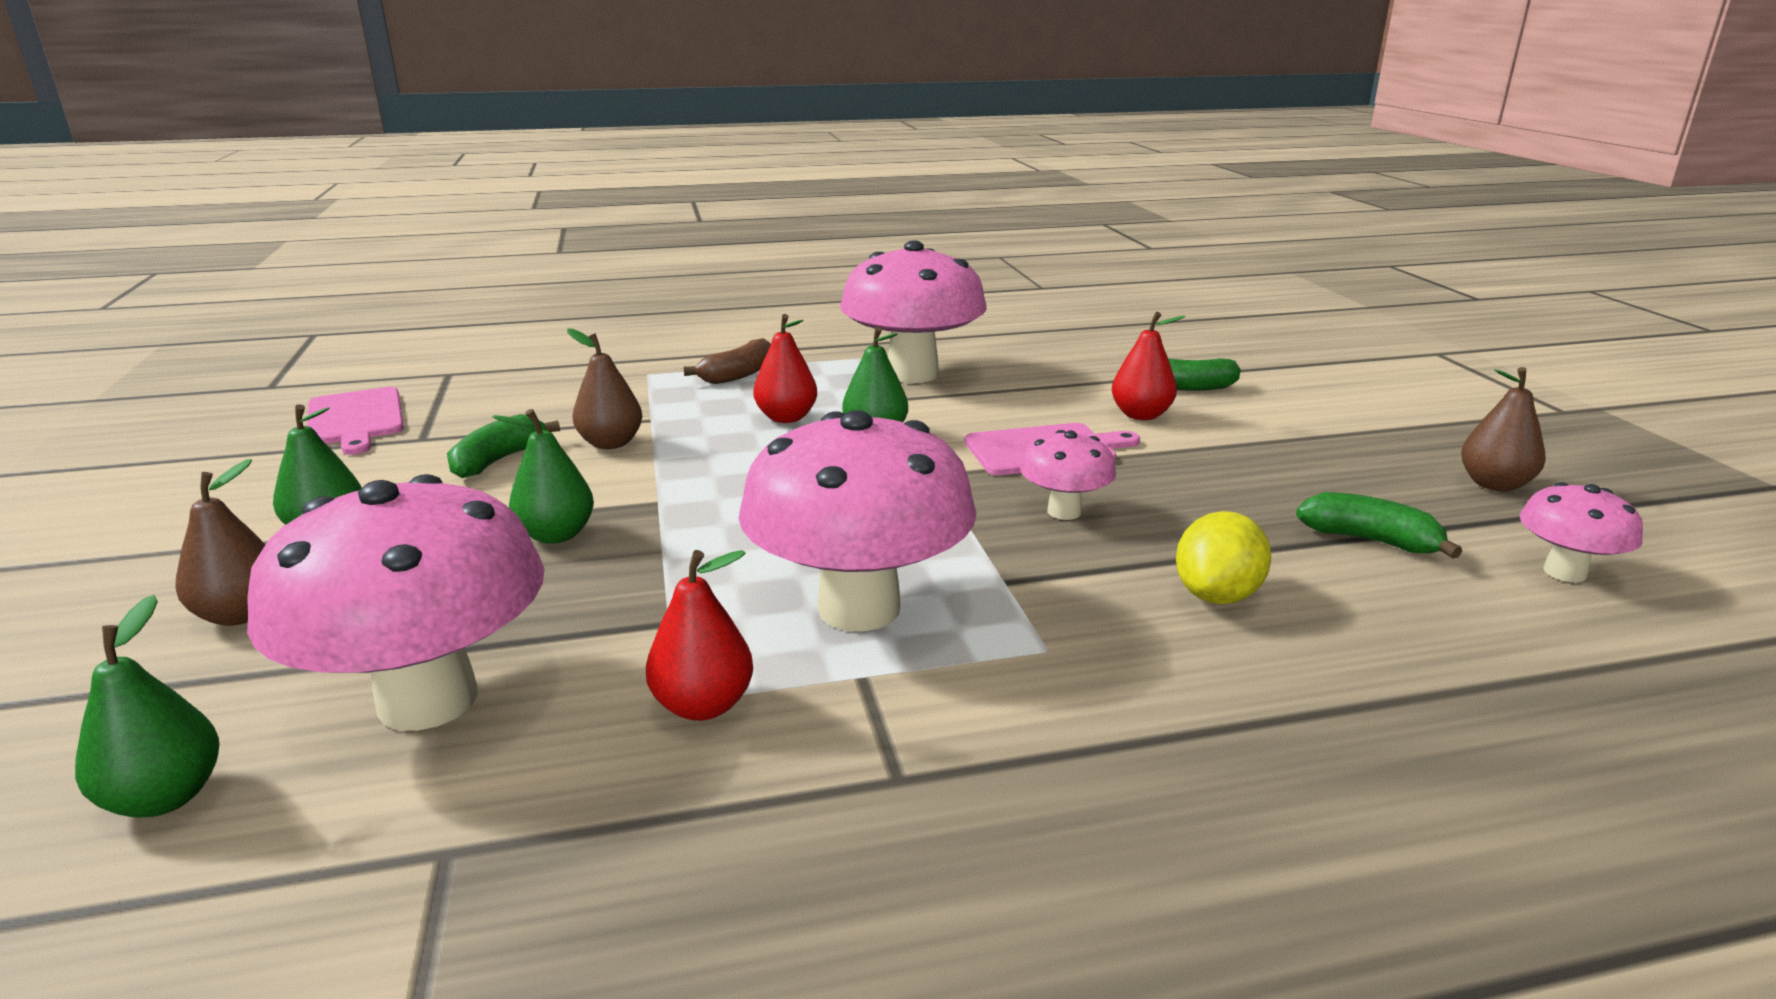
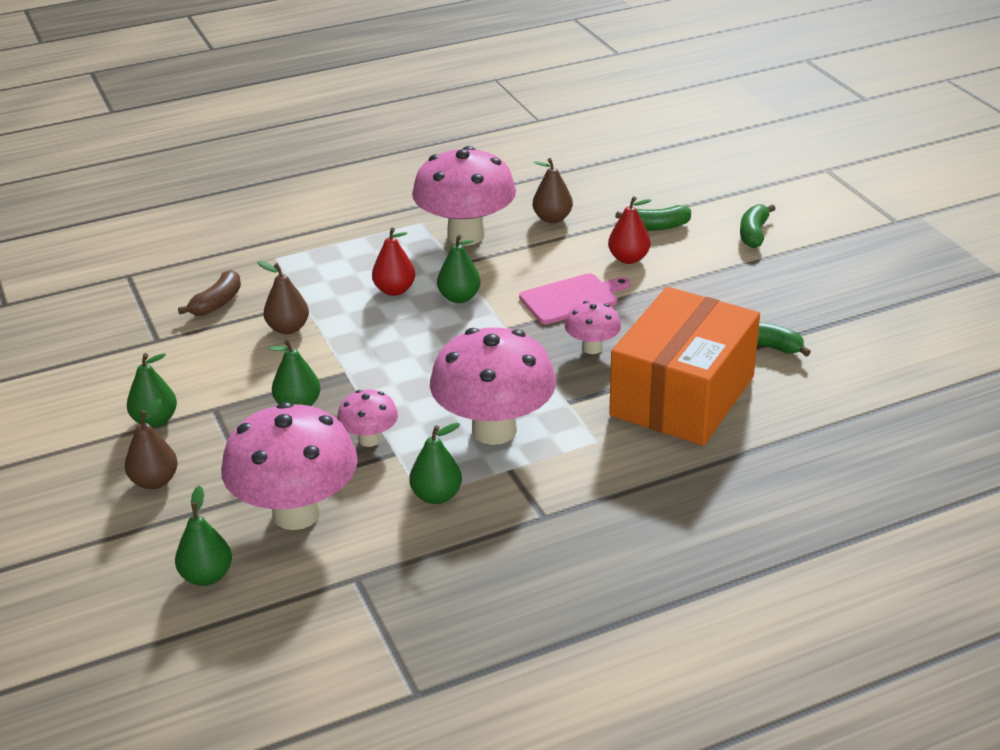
camera: 10 degrees left, 10 degrees up
(356, 419) = (96, 328): pink cutting board -> none
(498, 460) = (222, 352): green banana -> green banana (754, 233)
(703, 705) = (436, 496): red pear -> green pear
(738, 375) = (342, 251): brown banana -> brown banana (217, 303)
(1217, 595) = (682, 396): yellow lemon -> orange box
(1494, 484) = (841, 294): brown pear -> brown pear (552, 218)
(1564, 572) = (865, 355): pink mushroom -> pink mushroom (369, 439)

